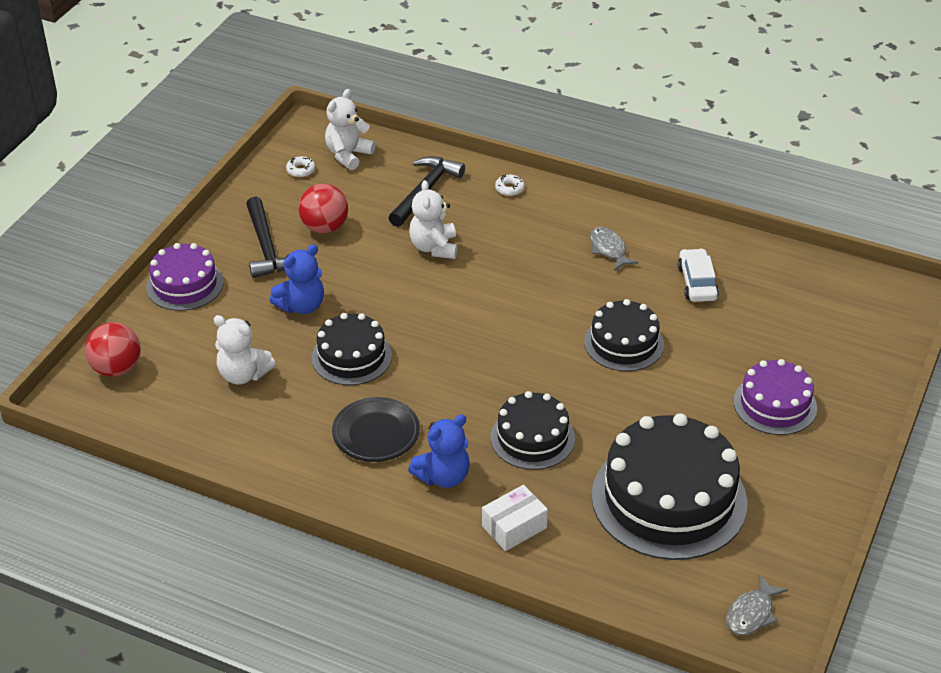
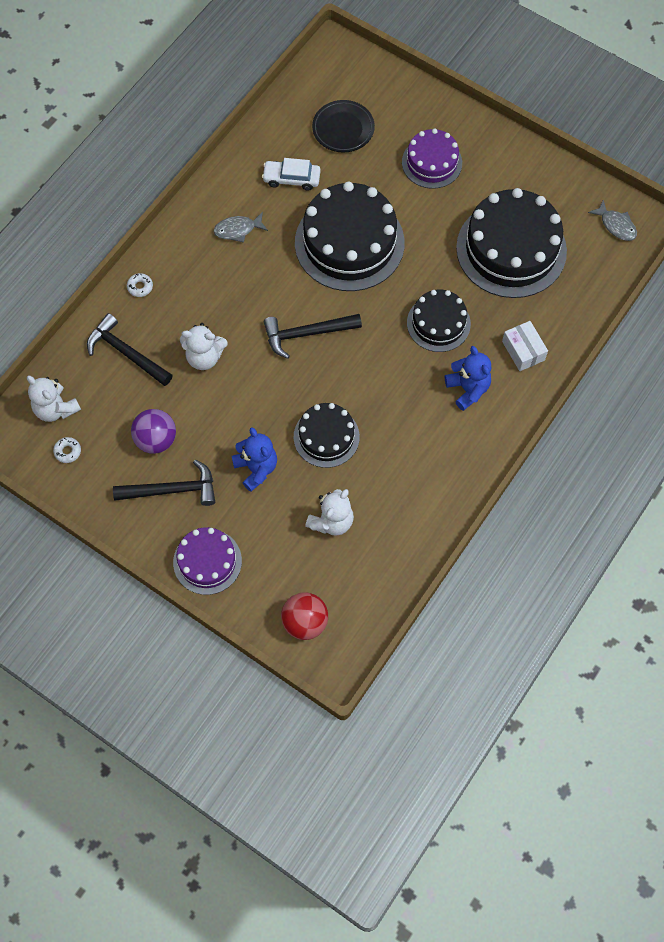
camera: 80 degrees left, 25 degrees up
(324, 227) = (156, 440): red ball -> purple ball
(376, 433) = (416, 429): black plate -> black plate (343, 129)
(485, 323) = (306, 334): none -> black hammer
(624, 343) = (349, 243): black cake -> black cake, size x1.77

